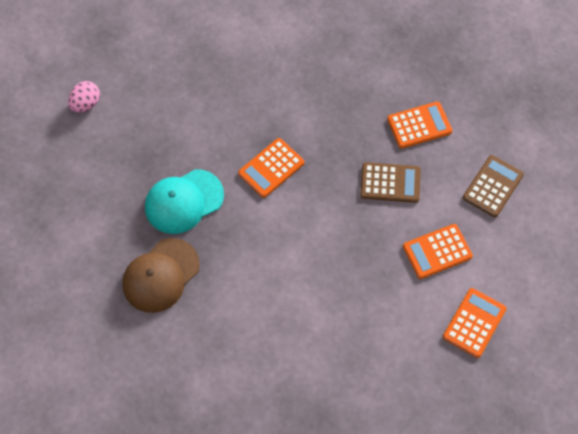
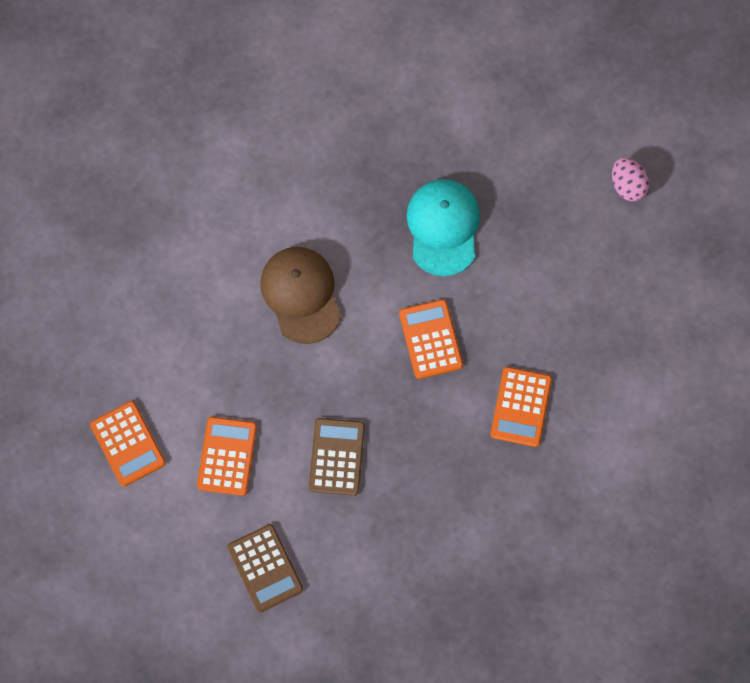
camera: 120 degrees right, 10 degrees up
(161, 275) = (370, 163): brown cap -> brown cap (301, 295)
(390, 183) = (337, 457): brown calculator -> brown calculator turned 150 degrees clockwise
(419, 125) = (389, 535): orange calculator -> orange calculator (521, 407)

